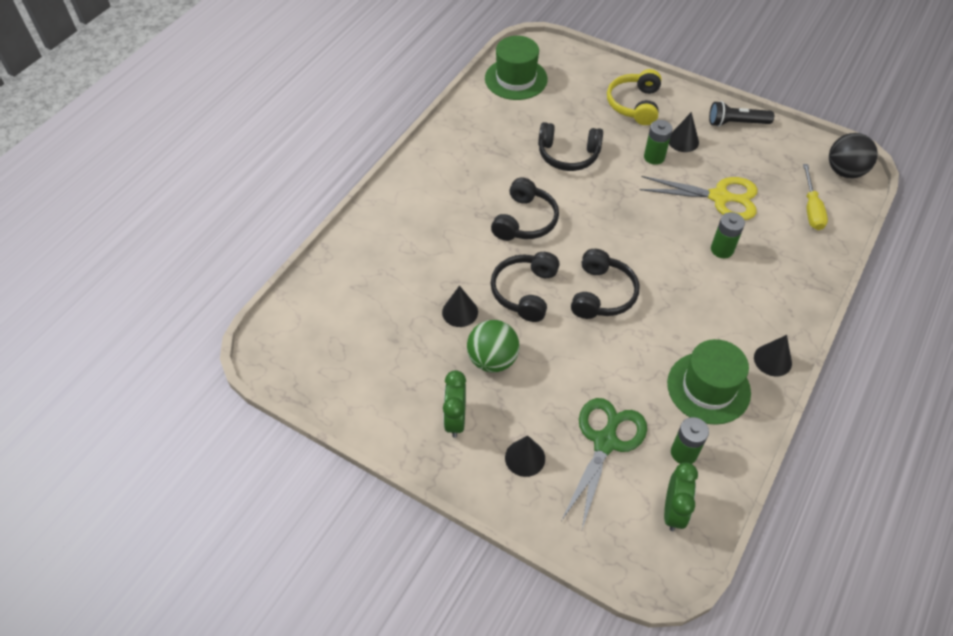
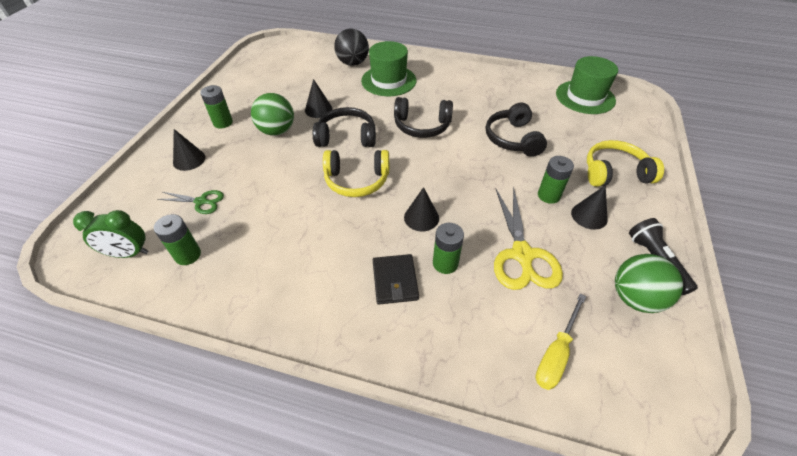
camera: 75 degrees right, 5 degrees down
(455, 420) = (223, 122): green clock -> green battery
(602, 294) = (357, 180): black headphones -> yellow headphones
(605, 442) = (201, 202): green scissors -> green scissors, size x0.54
(708, 388) = (261, 267): green hat -> green hat (388, 81)
(736, 288) = (395, 281): none -> black wallet
(768, 148) = (635, 298): none -> green ball
(772, 360) = (303, 322): black cone -> black cone (421, 217)
(811, 209) = (556, 354): yellow screwdriver -> yellow screwdriver turned 45 degrees counterclockwise
(844, 171) = (656, 397): black ball -> black ball (353, 63)

